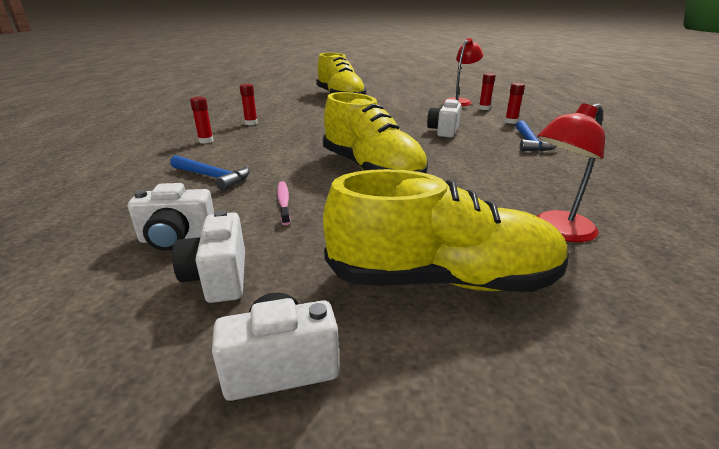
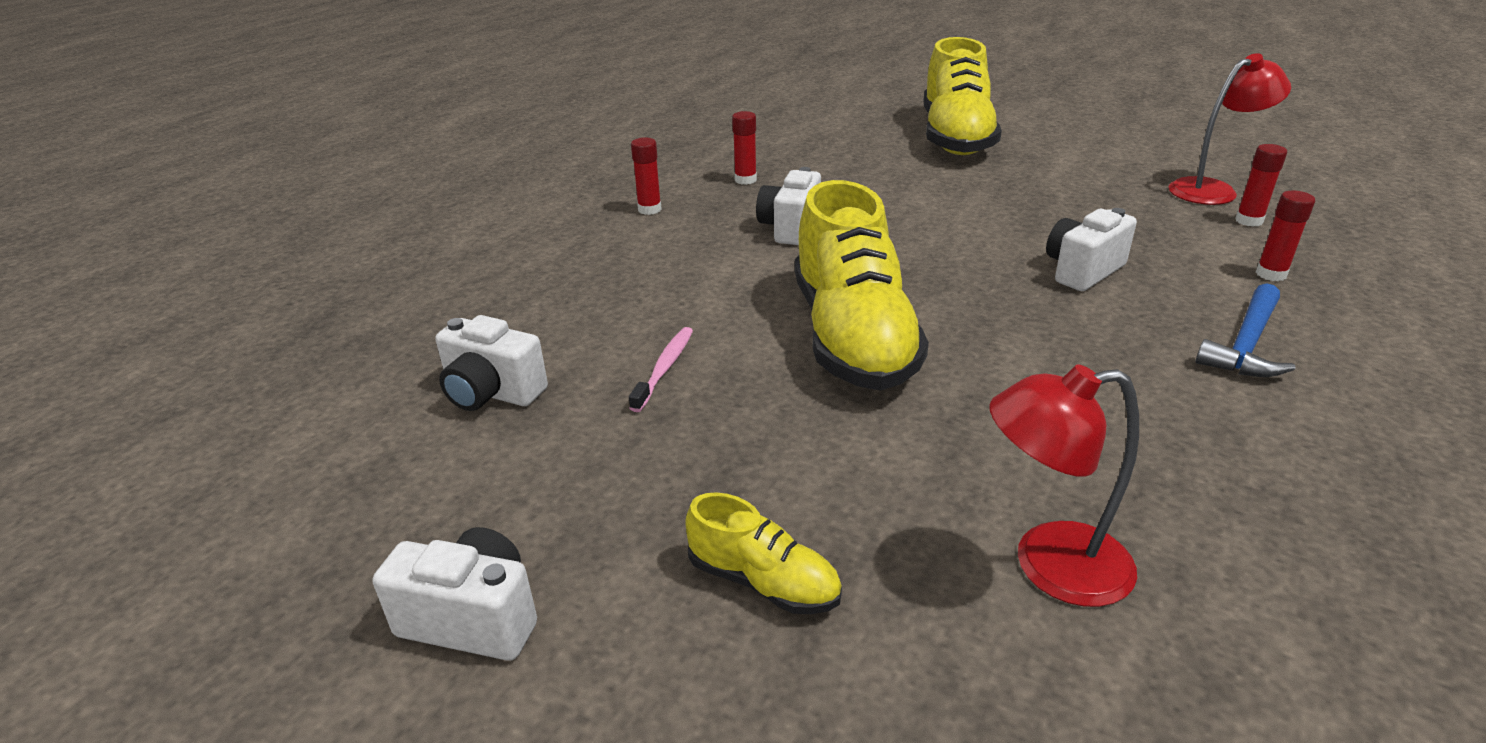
camera: 30 degrees right, 5 degrees up
(212, 177) = (607, 290): blue hammer -> none
(218, 278) = (495, 471): white camera -> white camera (790, 228)
(442, 280) = (763, 582): yellow shoe -> yellow shoe, size x0.46

